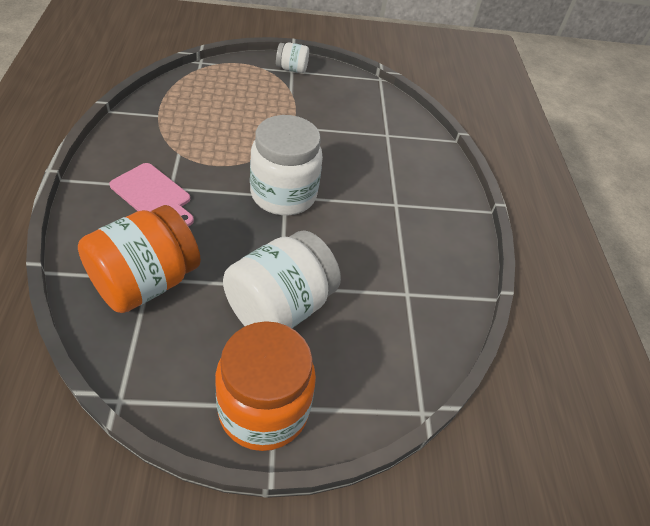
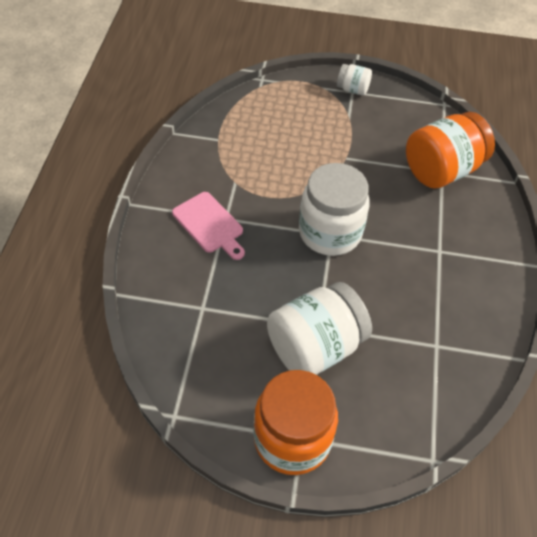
camera: 15 degrees right, 5 degrees up
(145, 282) = (199, 311): orange jar -> orange jar (442, 170)

